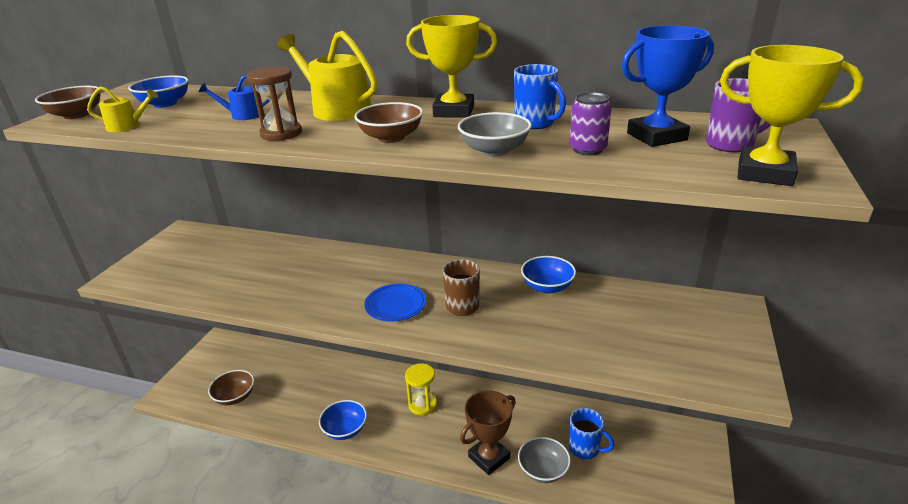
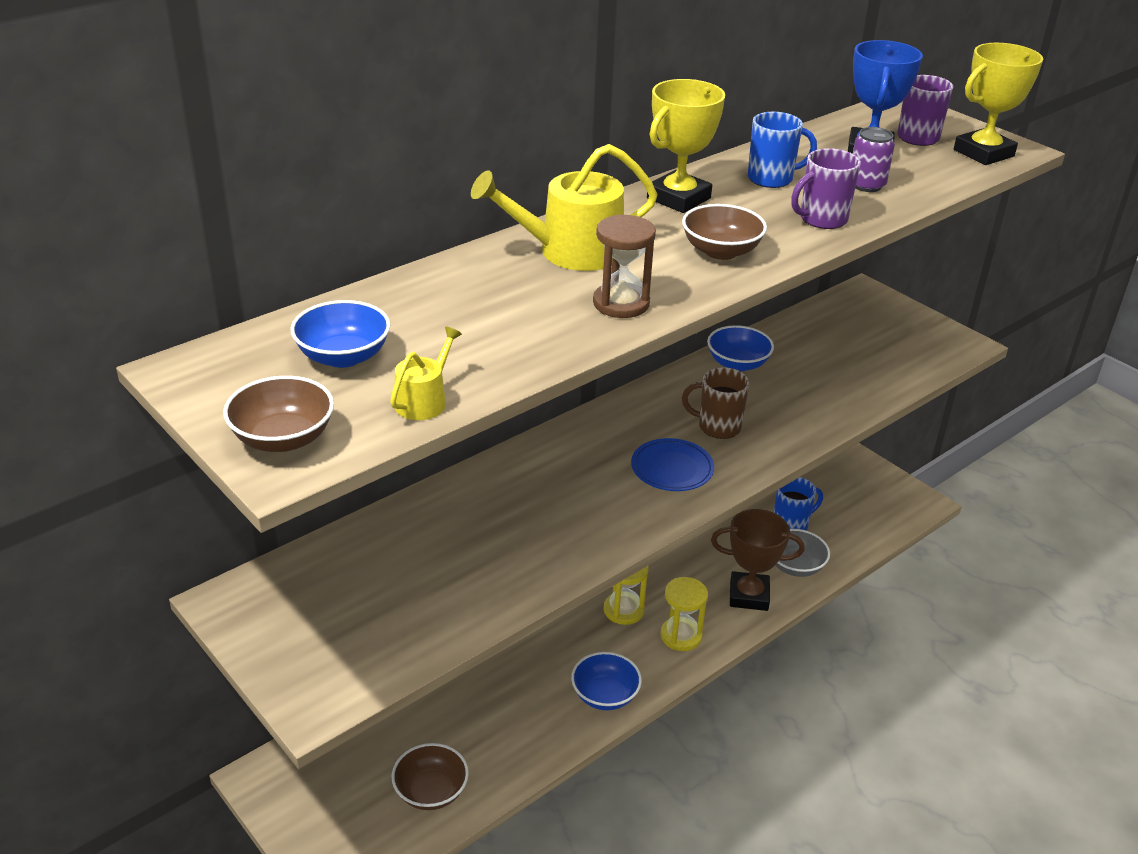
camera: 60 degrees left, 5 degrees up
(242, 115) = (503, 311): blue watering can -> none
(421, 440) = (681, 636): none -> yellow hourglass
(489, 457) = (749, 595): brown trophy -> brown trophy turned 75 degrees counterclockwise
(494, 150) = (822, 219): grey bowl -> purple mug

